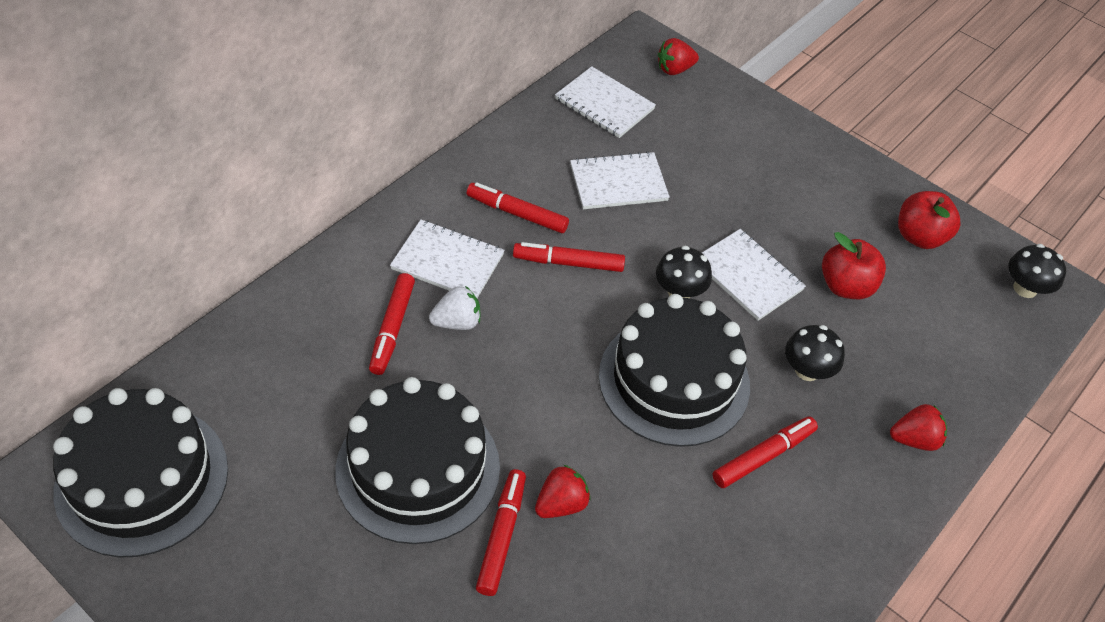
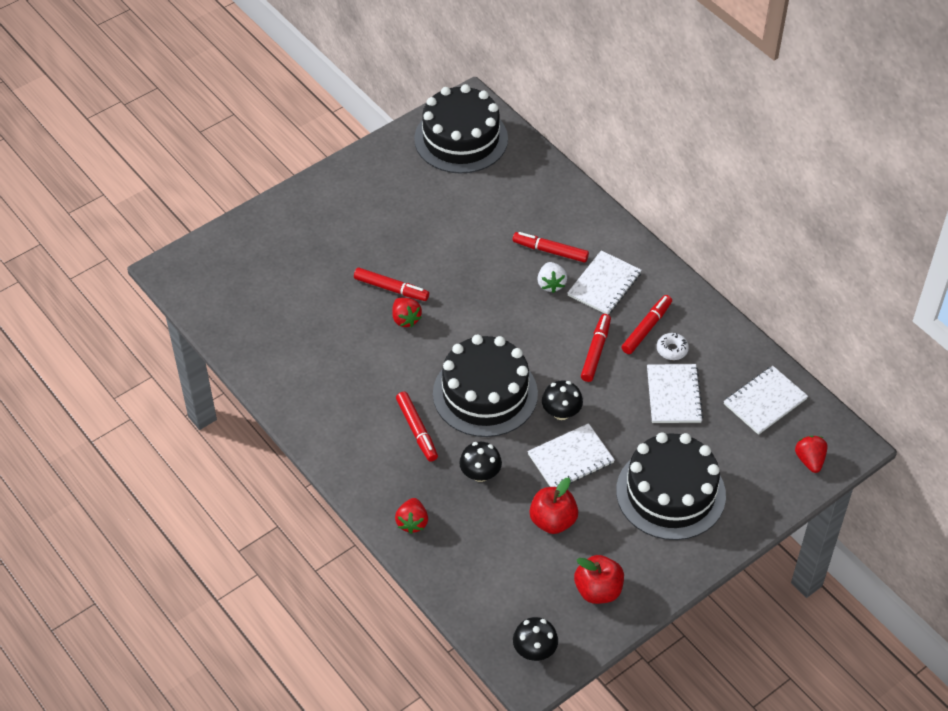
camera: 105 degrees right, 0 degrees up
(418, 468) = (444, 255): black cake -> black cake (670, 493)
(547, 187) = (672, 349): none -> white donut

